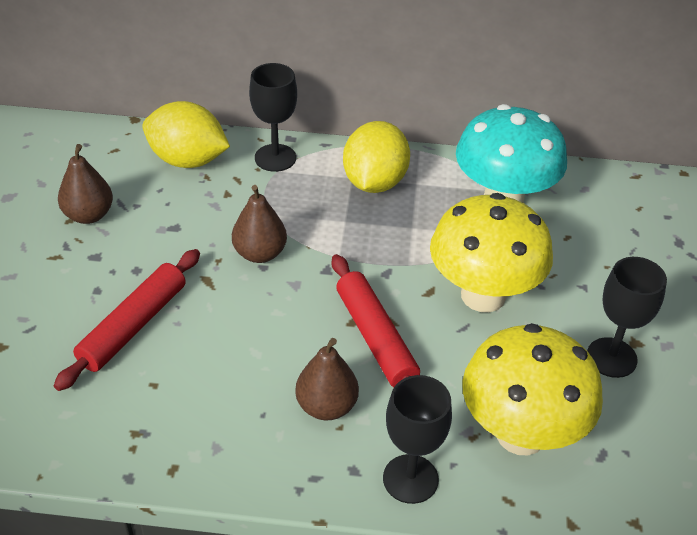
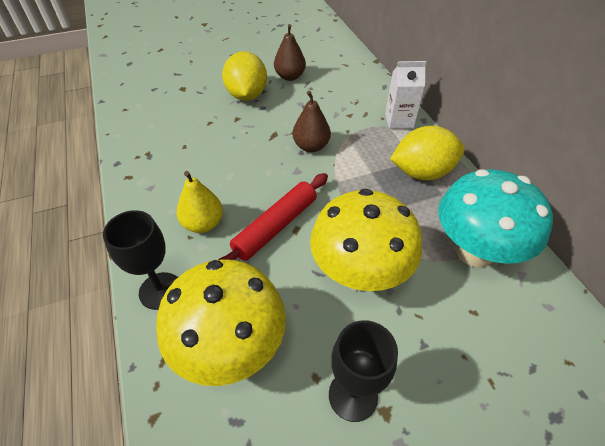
camera: 65 degrees right, 5 degrees up
(133, 325) = (221, 122): red rolling pin -> none
(187, 160) = (362, 90): yellow lemon -> yellow lemon (247, 95)
(275, 158) = (399, 121): black goblet -> white carton
(326, 406) = (203, 224): brown pear -> yellow pear

